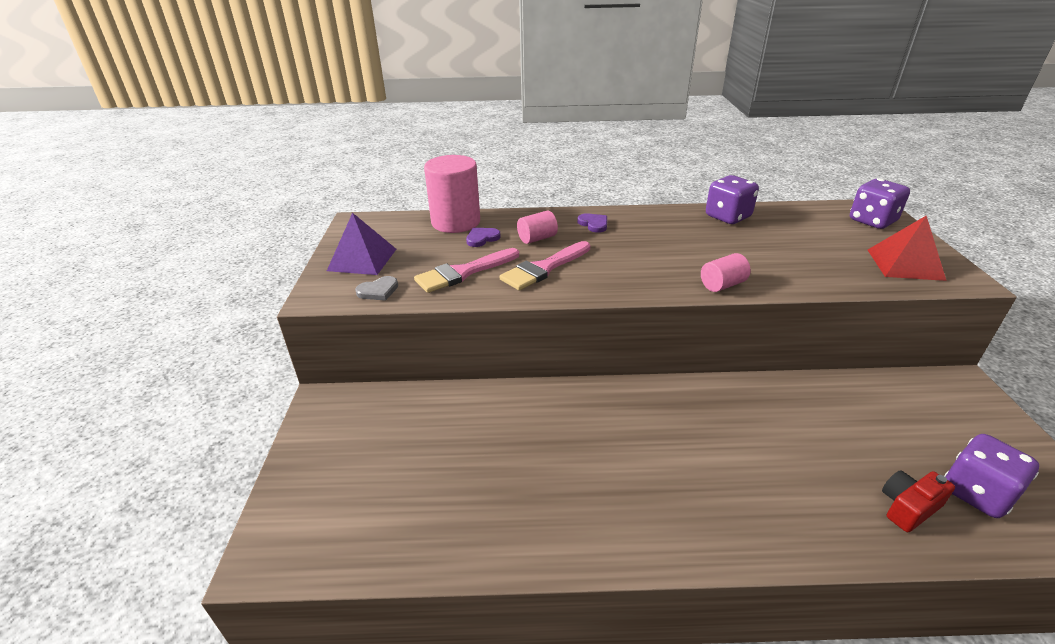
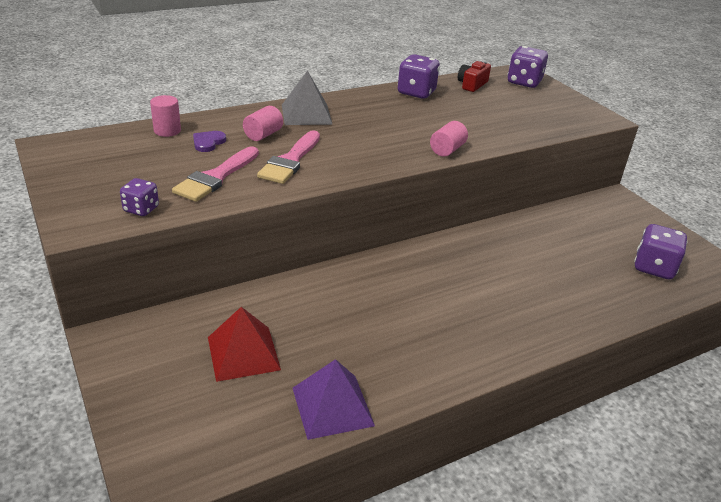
camera: 30 degrees left, 0 degrees up
(362, 259) = (95, 183): purple pyramid -> purple pyramid (332, 406)
(378, 291) = (141, 209): grey heart -> purple dice
(456, 222) = (167, 131): pink cylinder -> pink cylinder, size x0.50
(593, 224) = (306, 114): purple heart -> grey pyramid
(905, 264) = (562, 113): red pyramid -> red pyramid (243, 353)
(908, 507) = (621, 288): red camera -> red camera (472, 85)

